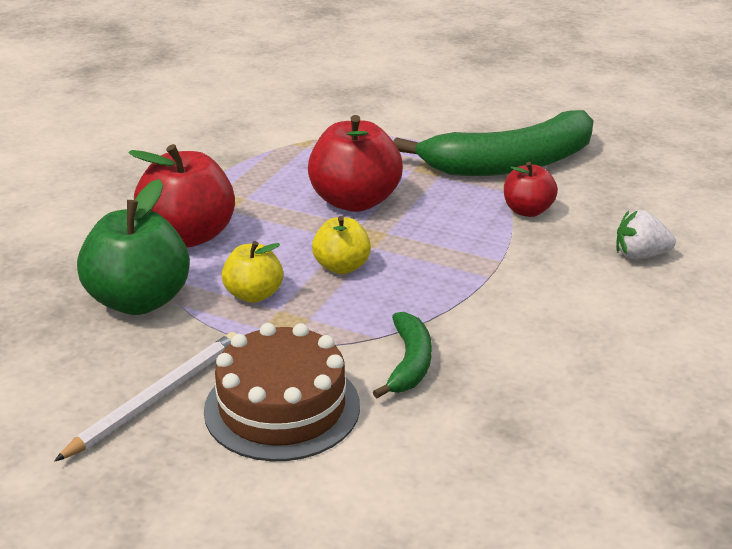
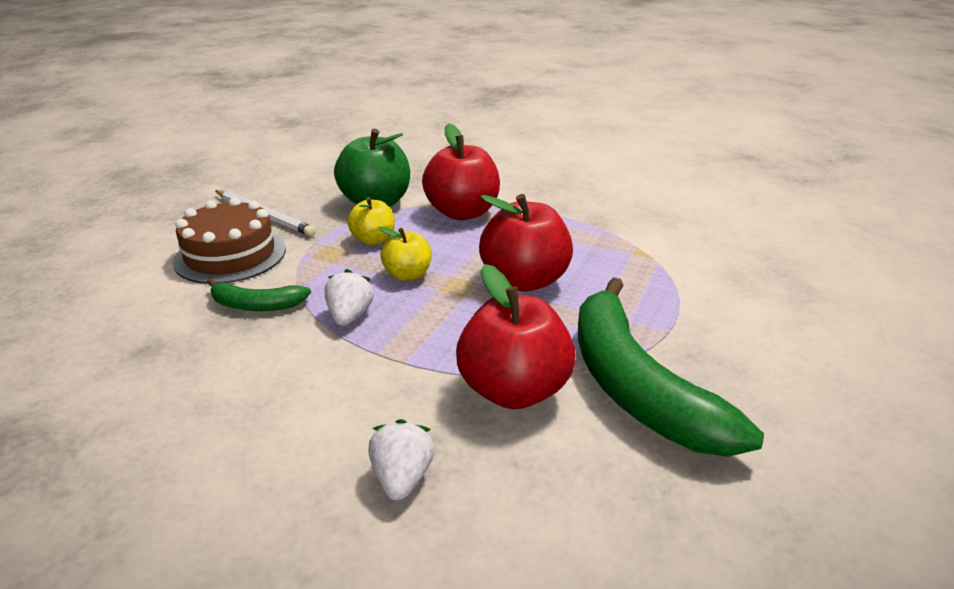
camera: 90 degrees right, 0 degrees up
(428, 297) = (350, 316): none -> white strawberry
(527, 211) = (514, 390): red apple -> red apple, size x1.76

